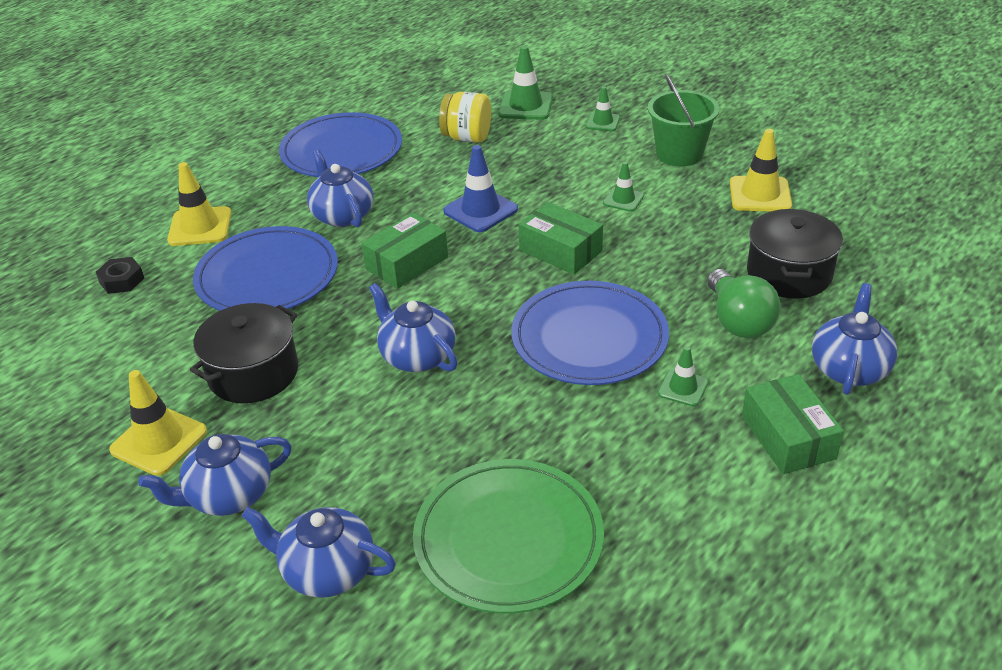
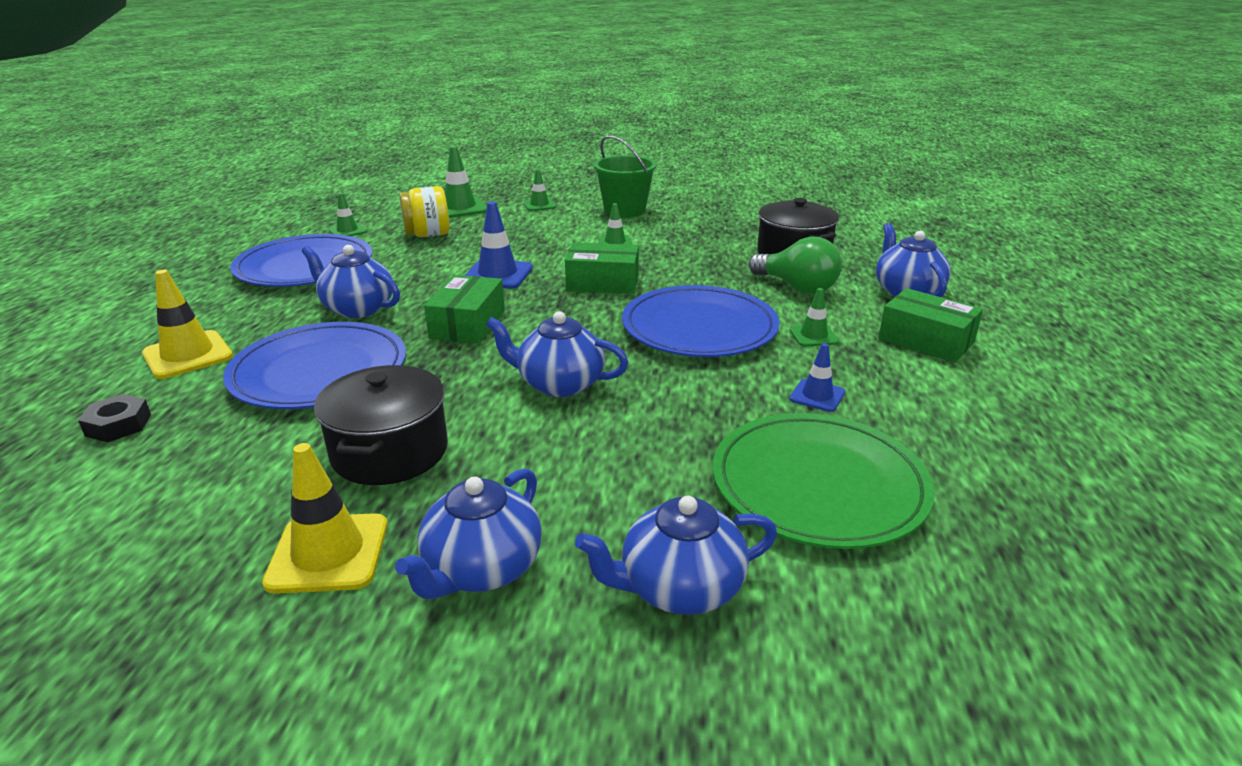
camera: 35 degrees left, 10 degrees down
(407, 113) = (347, 231): none -> green traffic cone
(607, 455) = (817, 396): none -> blue traffic cone
(760, 194) = (714, 219): yellow traffic cone -> none

